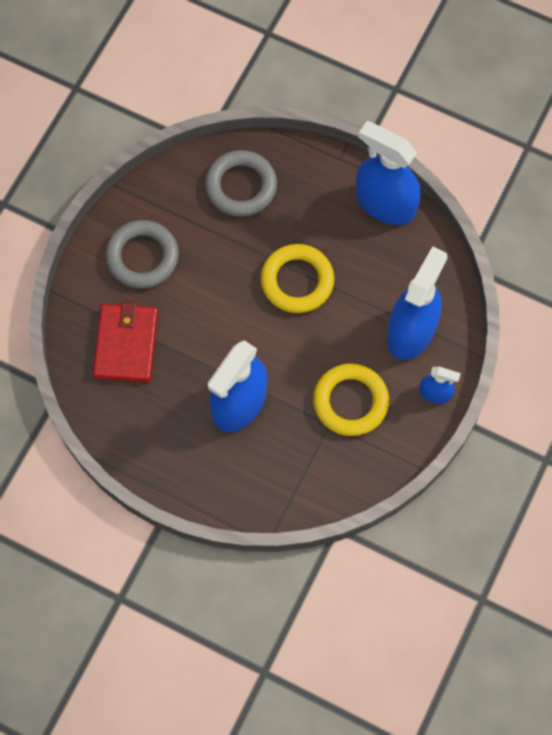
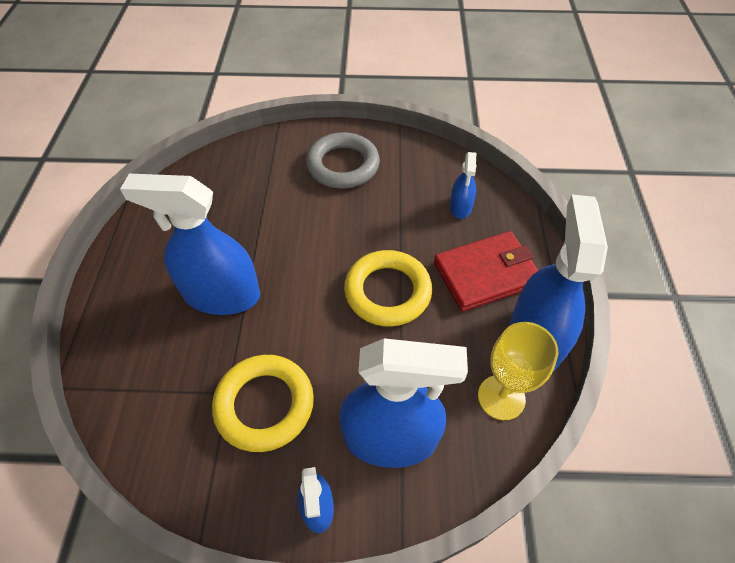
camera: 65 degrees right, 15 degrees down
(126, 344) = (249, 185): red wallet -> red wallet (486, 273)
(241, 186) = (460, 207): grey ring -> blue spray bottle
(416, 249) = (501, 397): none -> yellow goblet

